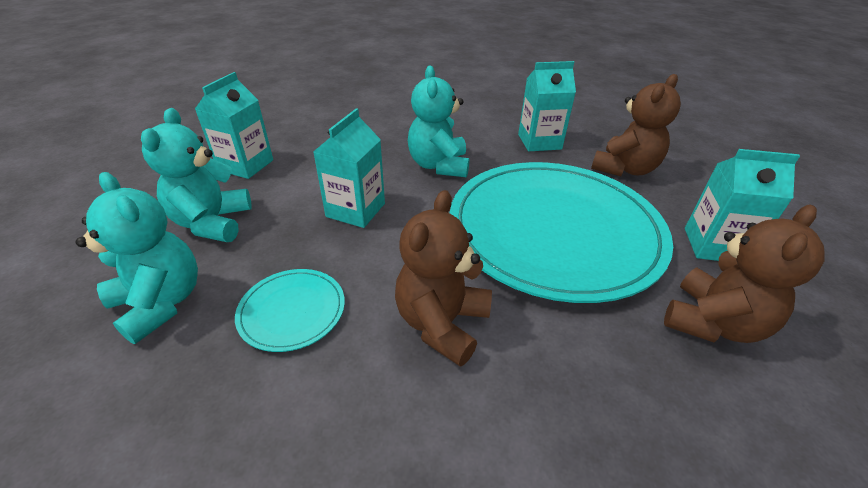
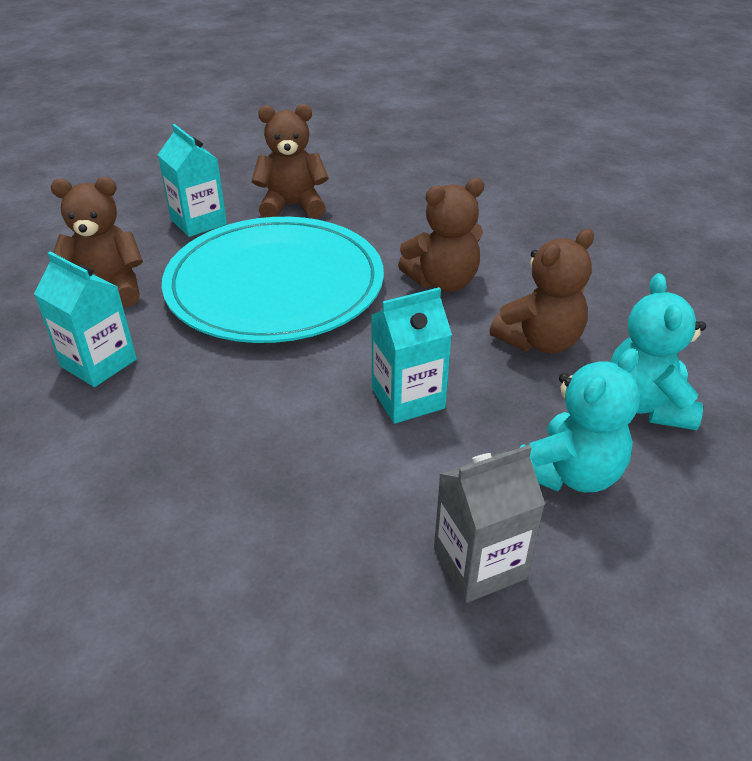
camera: 135 degrees left, 0 degrees up
(245, 165) = (479, 563): turquoise carton -> grey carton
(292, 311) = (539, 341): turquoise plate -> brown teddy bear
(439, 165) = (253, 401): turquoise teddy bear -> none

